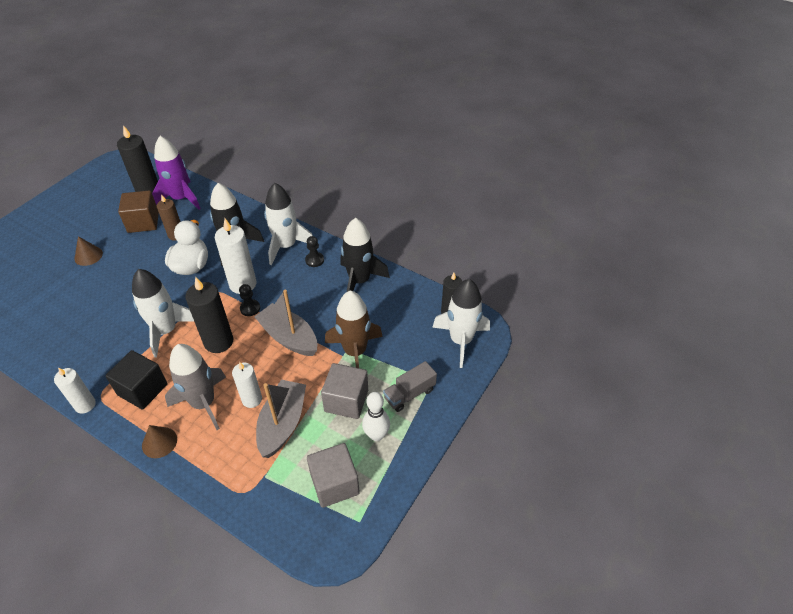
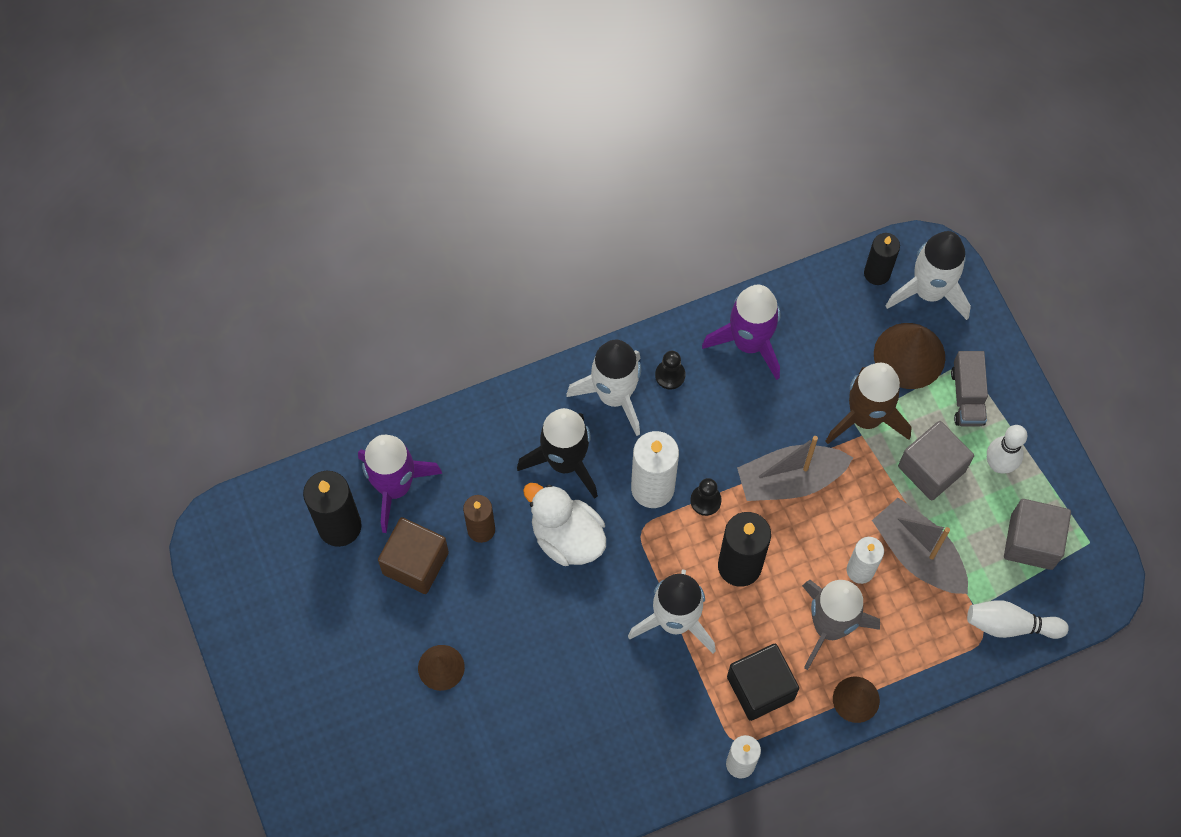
camera: 55 degrees left, 20 degrees up
(264, 504) = (1010, 625): none -> white bowling pin
(359, 281) = (749, 343): black rocket -> purple rocket
(412, 352) = (909, 355): none -> brown cone

